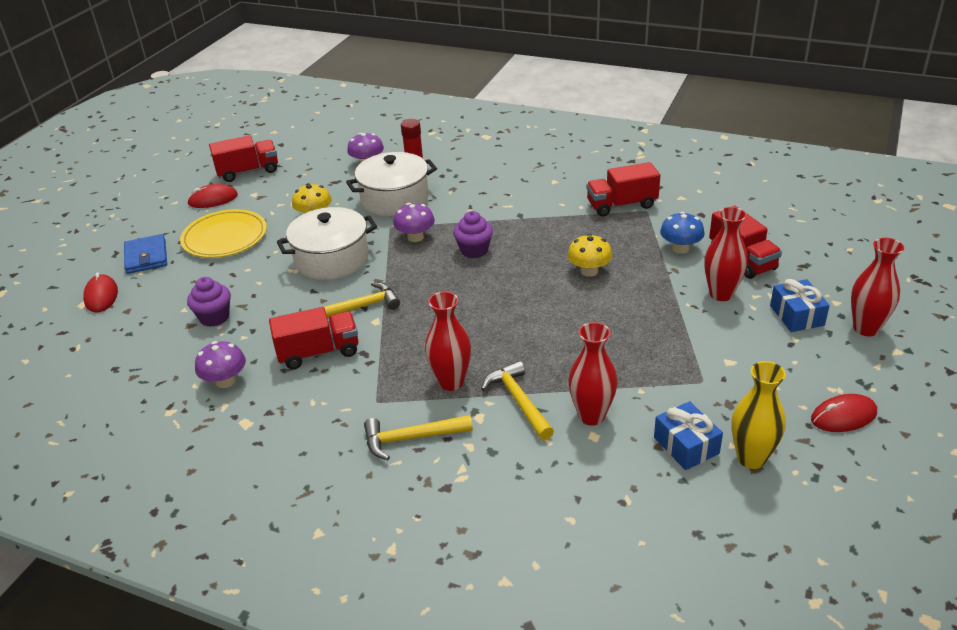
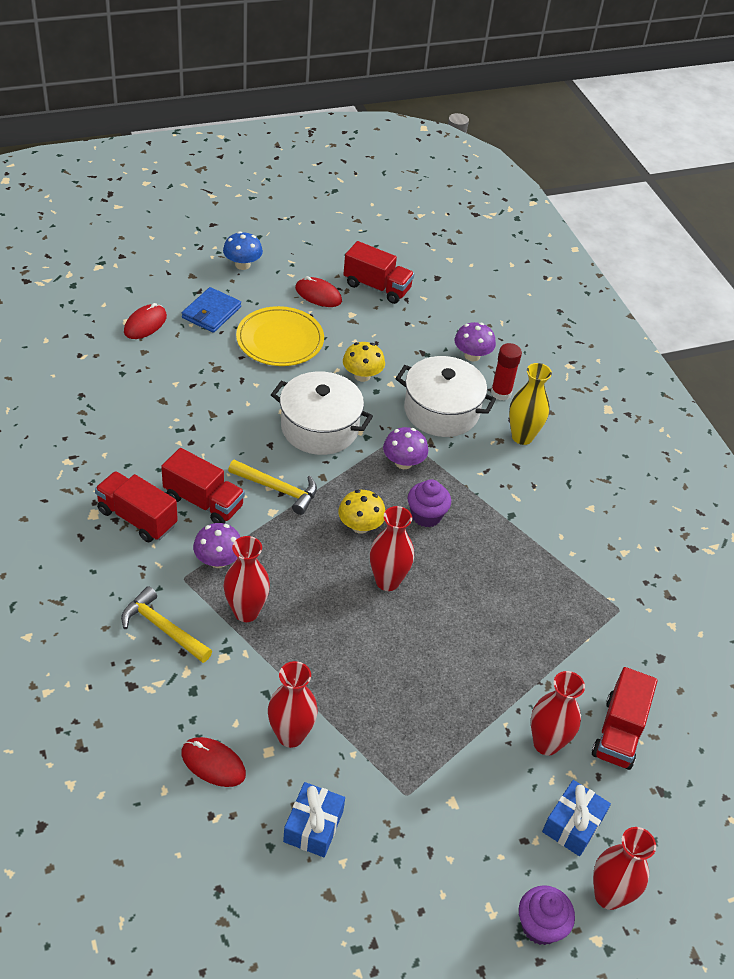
camera: 40 degrees right, 10 degrees up
(214, 317) = (183, 408): purple cupcake -> purple cupcake (540, 926)
(225, 381) = (124, 469): purple mushroom -> purple mushroom (218, 560)
(508, 296) = (387, 581): none -> red vase
(519, 401) = (264, 673): yellow hammer -> none
(589, 271) = (480, 619): yellow mushroom -> yellow mushroom (360, 526)
(621, 205) = (608, 584): red truck -> red truck (137, 518)
(680, 248) = (586, 671): blue mushroom -> blue mushroom (242, 265)
(751, 458) = (339, 885): yellow vase -> yellow vase (522, 437)
(843, 416) = (457, 935): red mouse -> red mouse (213, 763)

